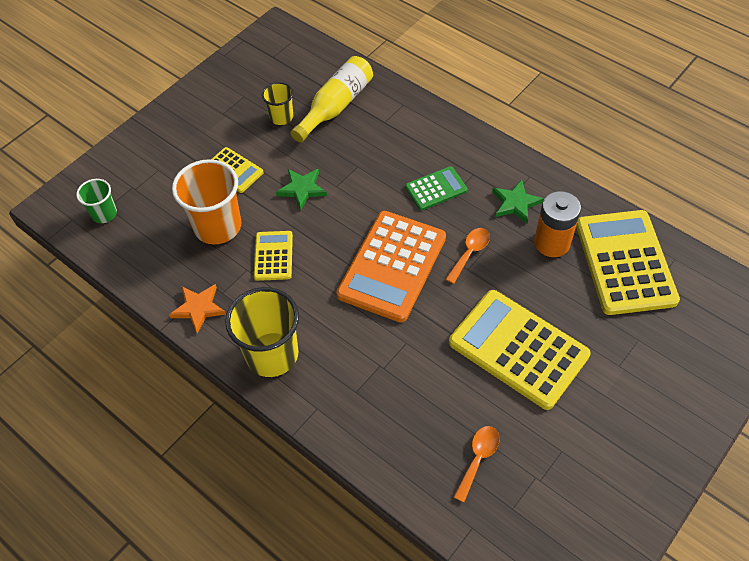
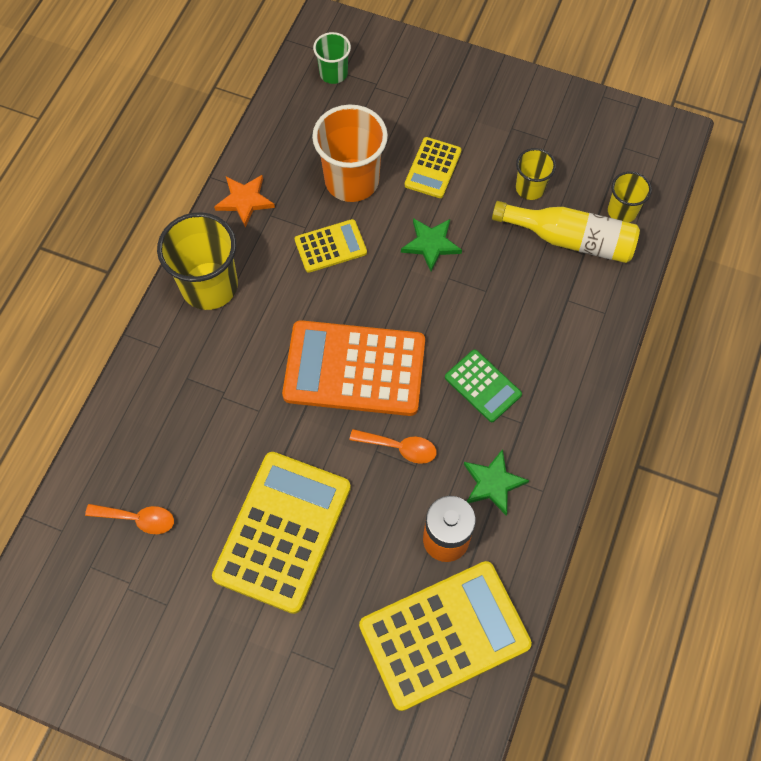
camera: 70 degrees right, 10 degrees up
(325, 72) = (622, 211): none -> yellow cup

